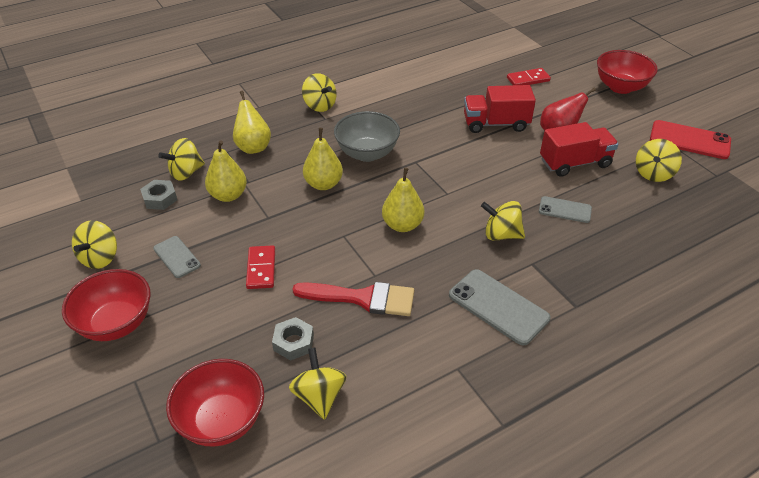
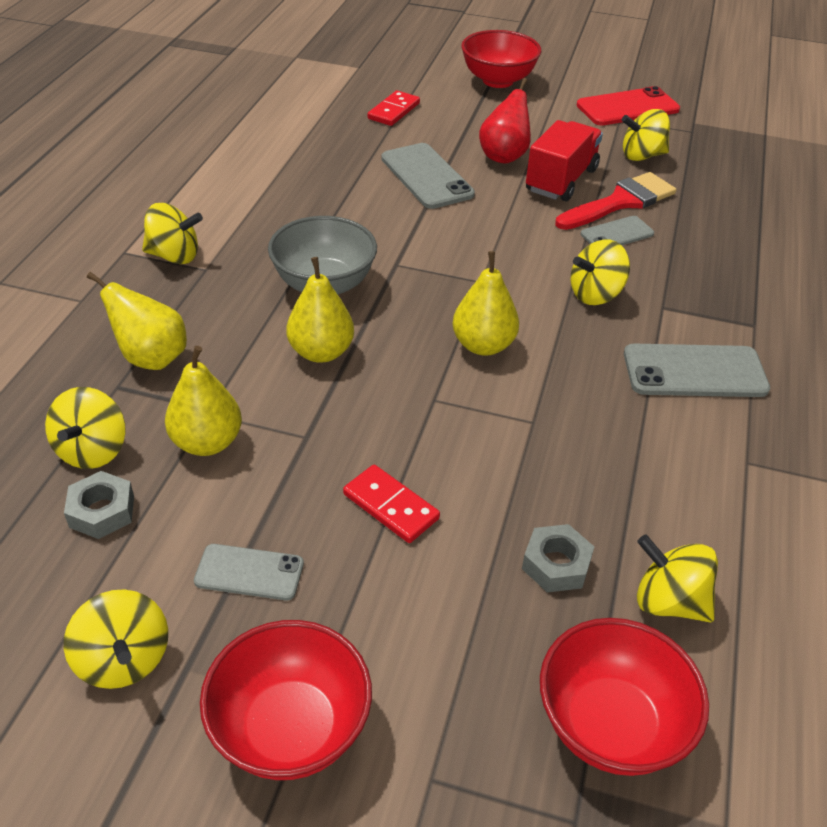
camera: 45 degrees left, 0 degrees up
(362, 298) = (557, 457): red brush -> red brush (620, 202)
(495, 124) = (426, 176): red truck -> grey phone
(653, 173) = (642, 156): yellow spinning top -> yellow spinning top turned 90 degrees clockwise

